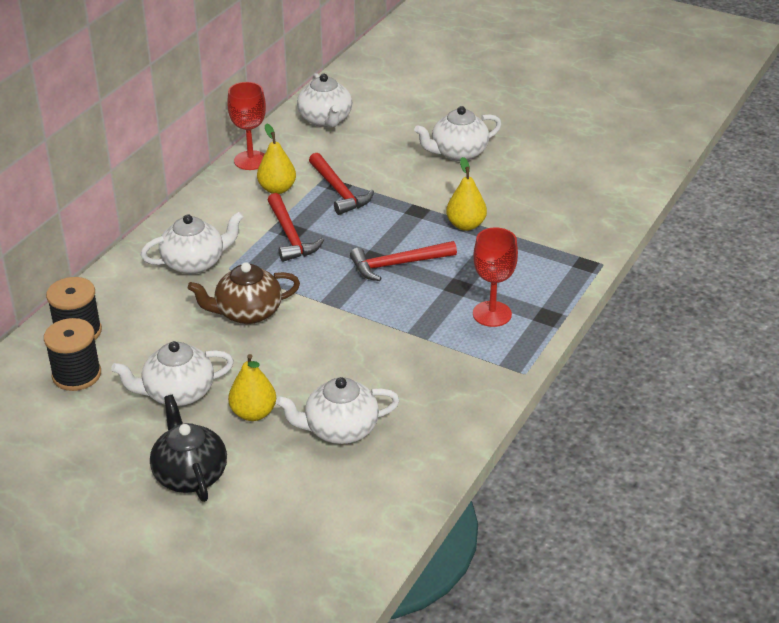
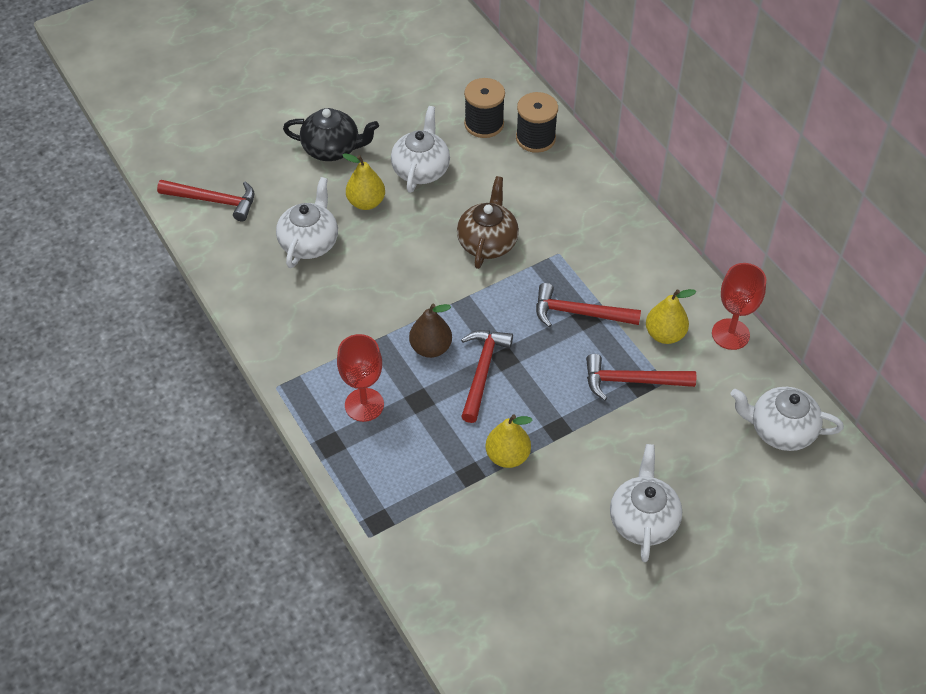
camera: 120 degrees right, 15 degrees up
(195, 263) = (581, 234): white teapot -> none
(339, 535) = (214, 201): none -> red hammer
(399, 300) = (431, 348): none -> brown pear

